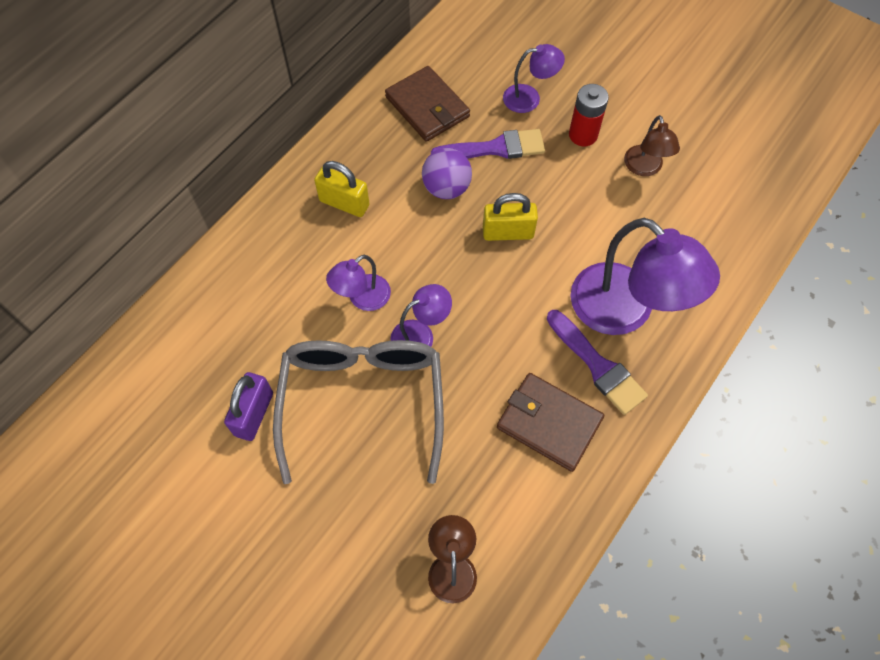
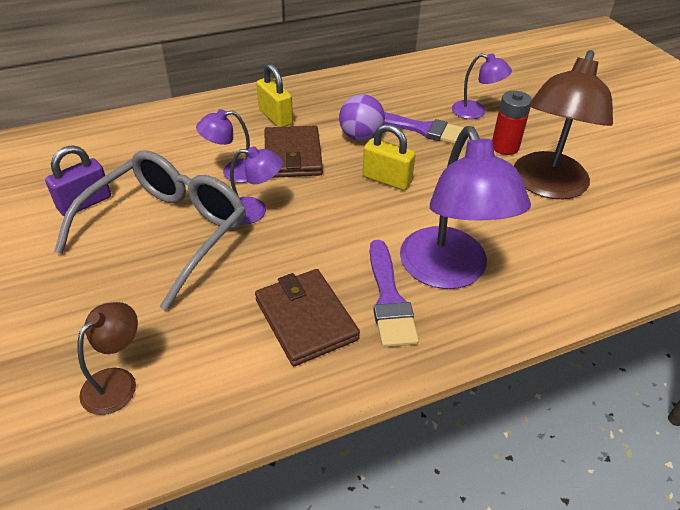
camera: 30 degrees right, 20 degrees down
(427, 107) = (388, 91): brown wallet -> brown wallet (293, 155)
(645, 168) = (547, 186): brown lamp -> brown lamp, size x1.96

